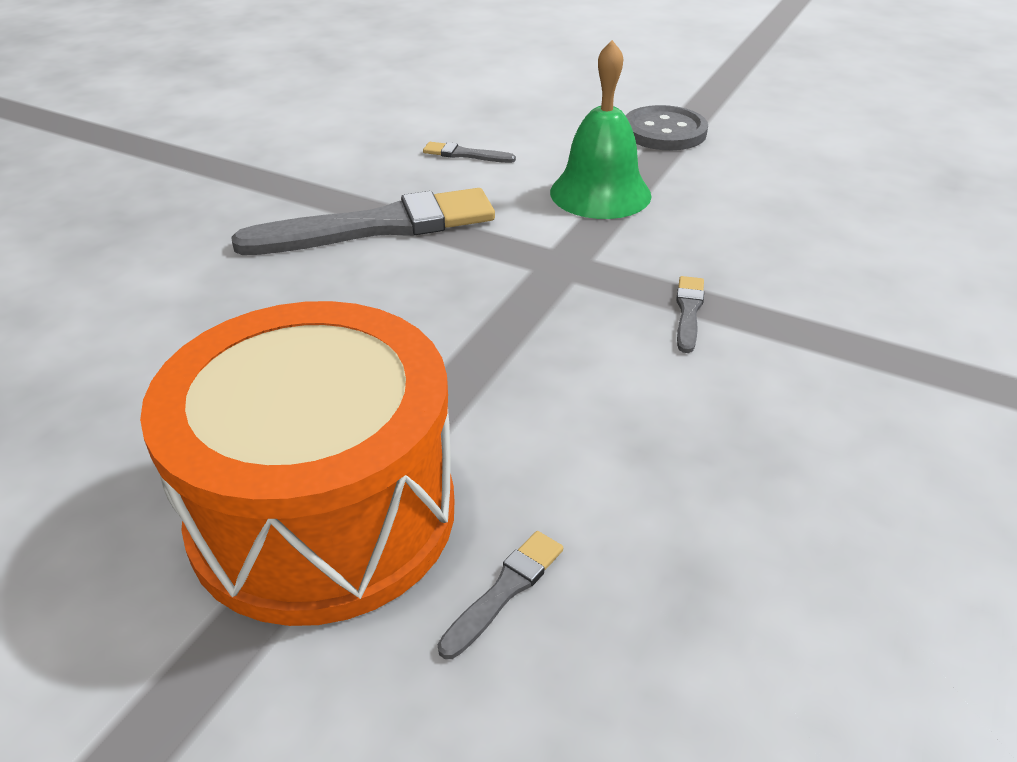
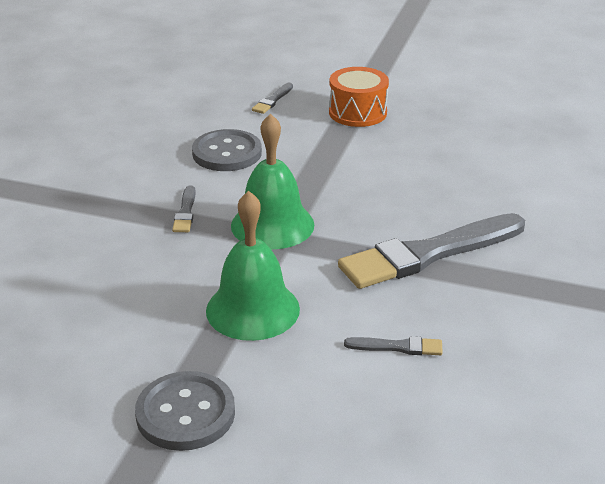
camera: 170 degrees right, 5 degrees down
(323, 513) = (357, 112): orange drum -> orange drum, size x0.50
(562, 280) = (272, 225): none -> green bell
(624, 423) = (227, 153): none -> grey button

